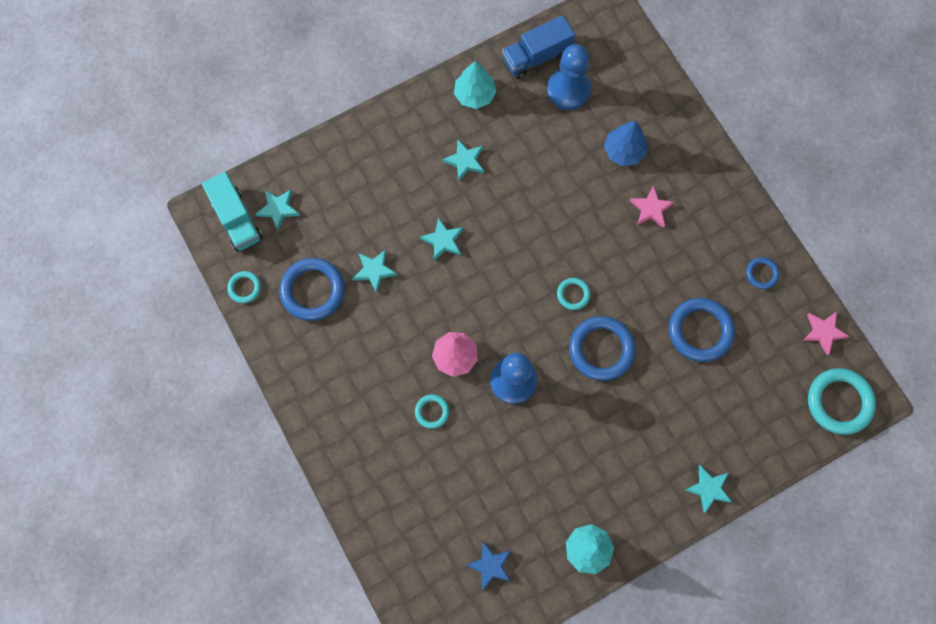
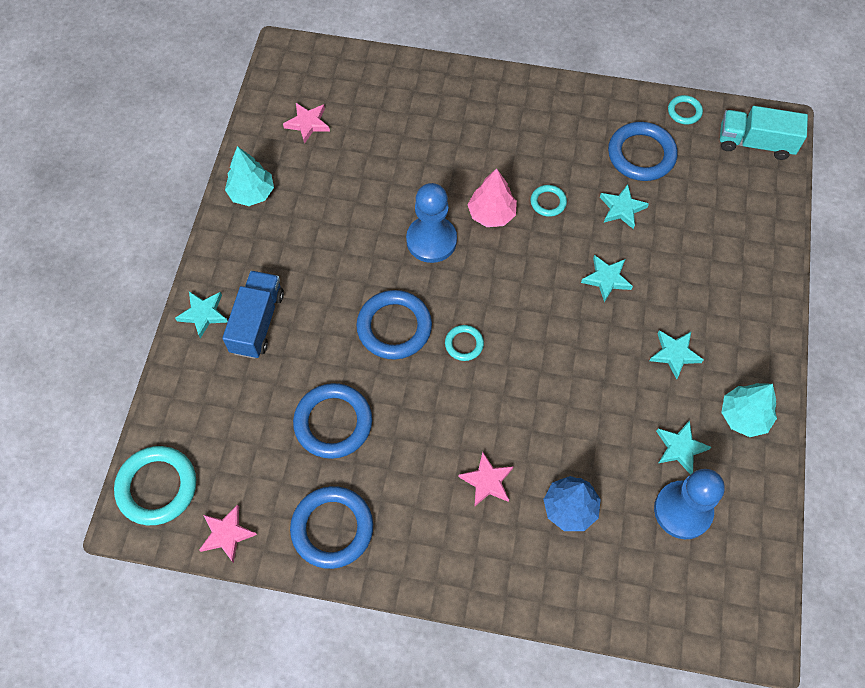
camera: 130 degrees right, 10 degrees down
(278, 209) = (742, 178): turquoise star -> turquoise star (680, 448)
(432, 411) = (460, 167): turquoise ring -> turquoise ring (548, 202)
(490, 565) = (308, 123): blue star -> pink star
(536, 57) = (747, 510): blue truck -> blue truck (257, 322)
(761, 274) = (332, 528): blue ring -> blue ring, size x1.94

